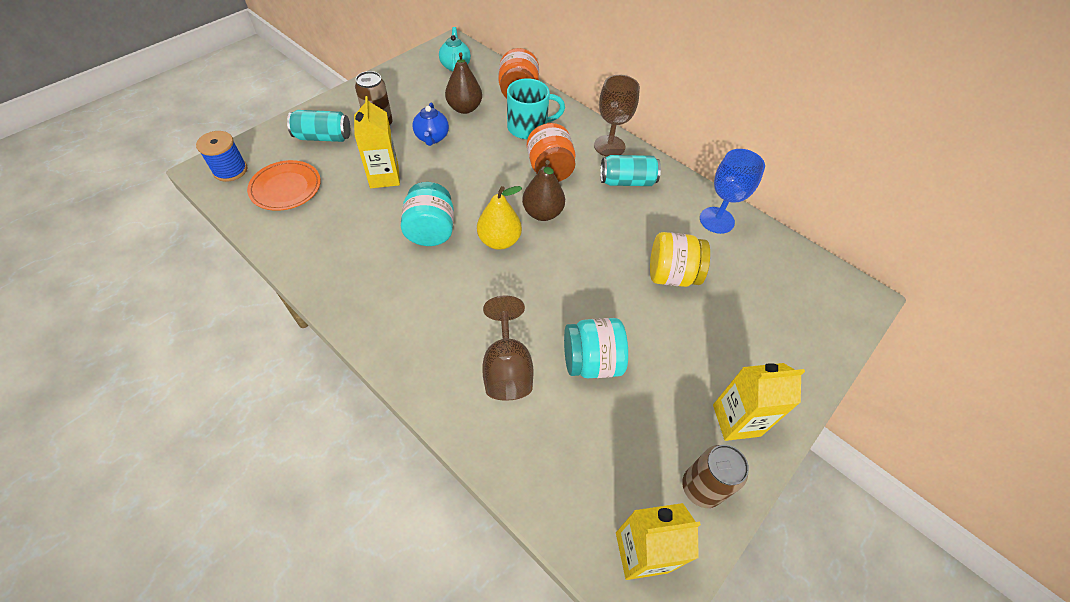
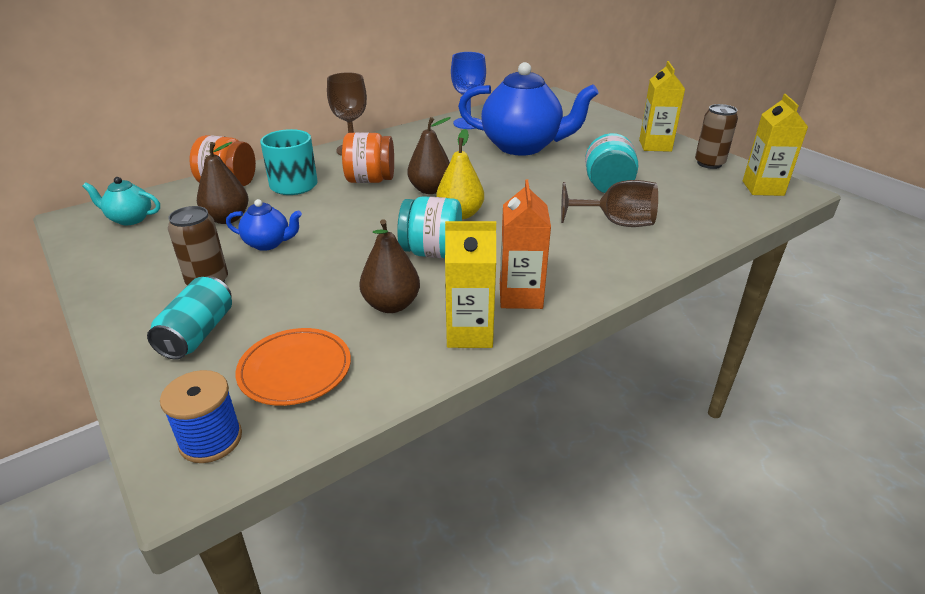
camera: 75 degrees left, 20 degrees down
(355, 219) = (391, 305): none -> brown pear
(369, 296) = (520, 296): none -> orange carton
(384, 177) = (321, 281): yellow carton -> yellow carton (469, 333)
(627, 181) = (406, 149): turquoise can -> none
(671, 275) = (522, 147): yellow jar -> blue teapot

